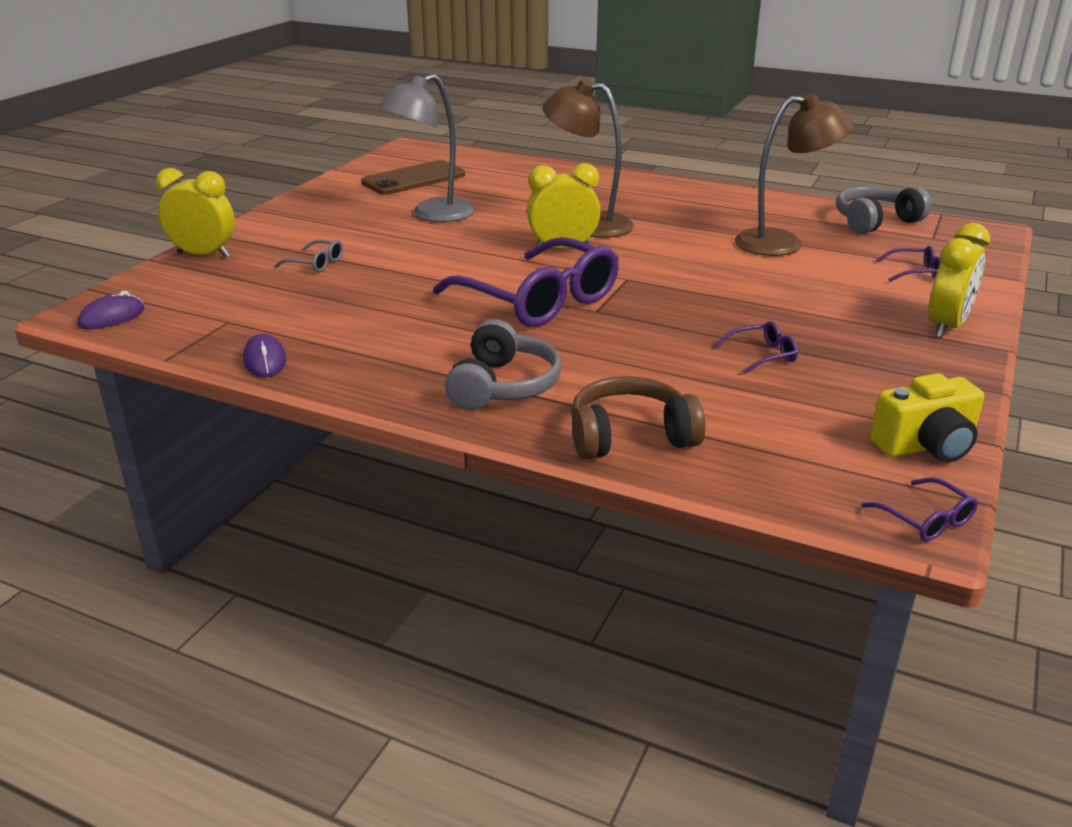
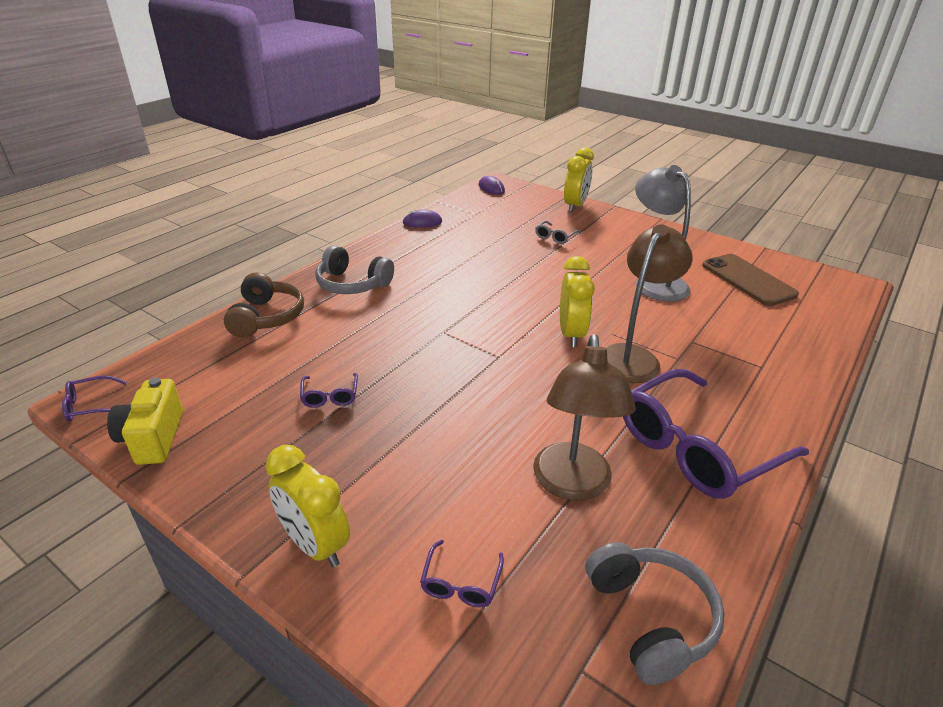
camera: 100 degrees right, 5 degrees up
(539, 300) = (469, 310): purple glasses -> purple glasses (696, 448)

